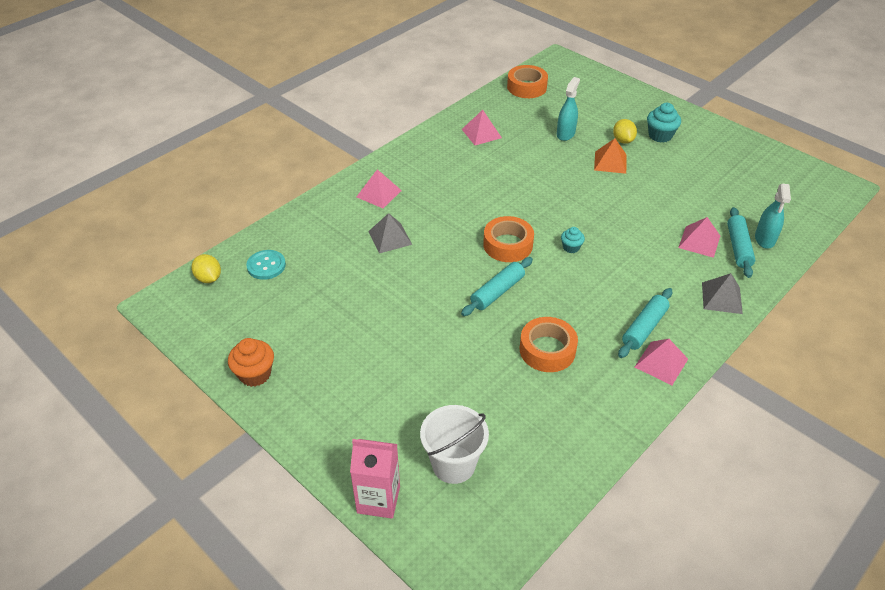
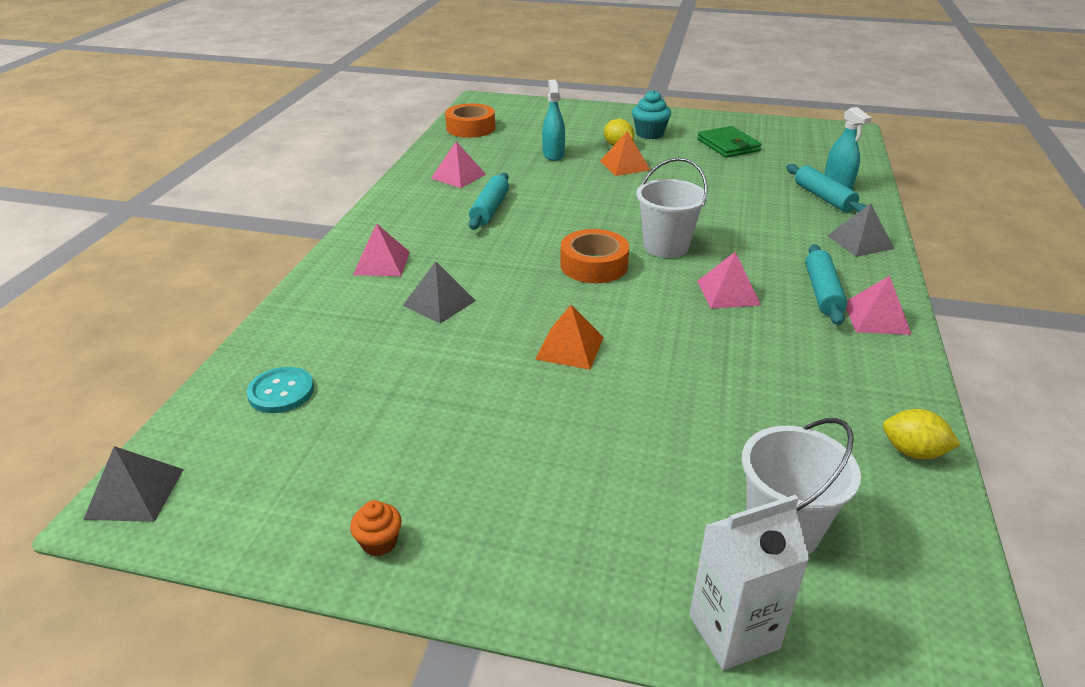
camera: 30 degrees left, 10 degrees down
(169, 297) = (135, 493): none -> grey pyramid
(209, 278) = (192, 440): yellow lemon -> yellow lemon (913, 452)
(255, 374) = (379, 542): orange cupcake -> orange cupcake, size x0.61
(378, 499) = (733, 632): pink carton -> white carton
(439, 301) = (570, 348): none -> orange pyramid
(497, 292) = (630, 314): turquoise rolling pin -> turquoise rolling pin (490, 209)
(547, 350) = (749, 351): orange tape -> none
(571, 247) = (666, 246): turquoise cupcake -> white bucket
(699, 241) = (784, 203): pink pyramid -> pink pyramid (728, 292)
(714, 168) = (728, 145): none -> green wallet

